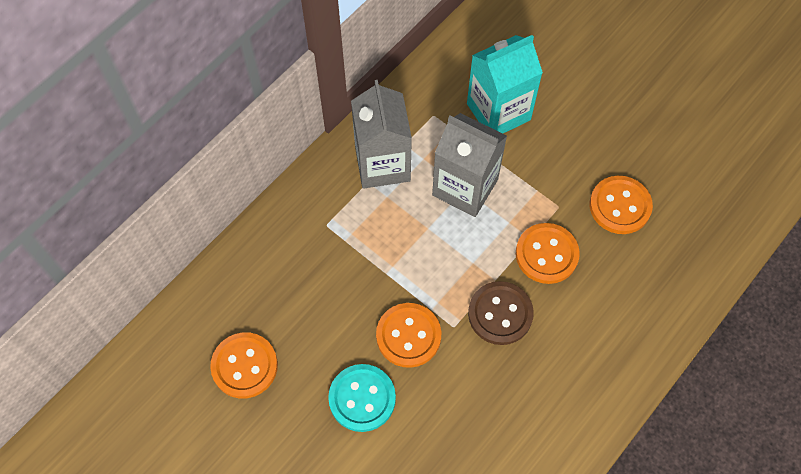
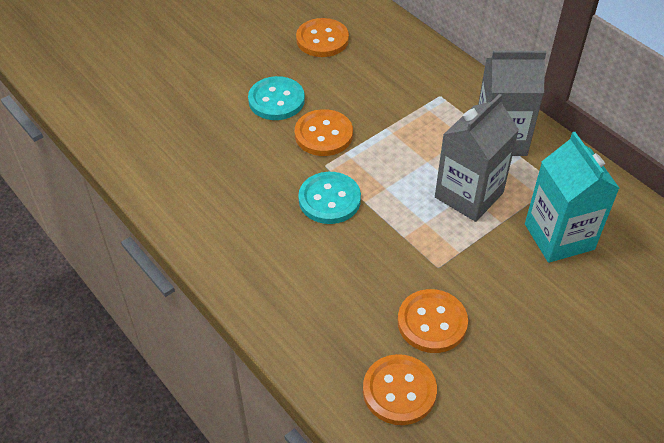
camera: 100 degrees right, 15 degrees down
(500, 314) = (329, 199): brown button -> turquoise button
(546, 254) = (385, 246): orange button -> orange button (399, 391)

